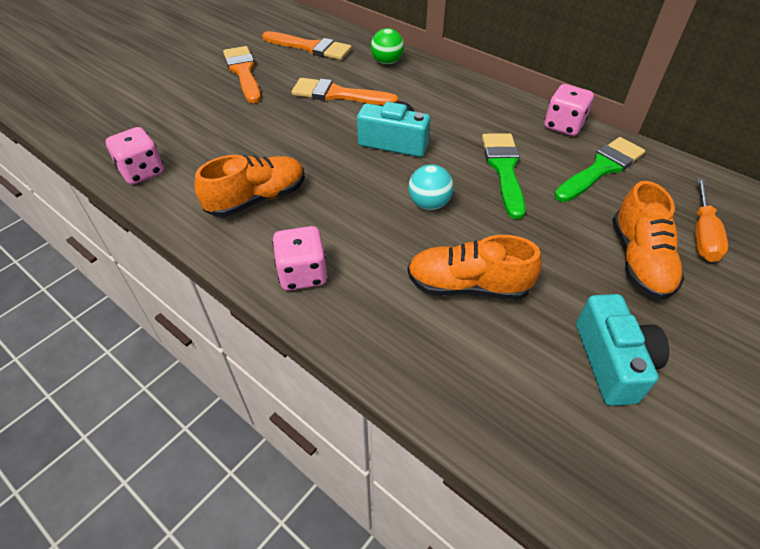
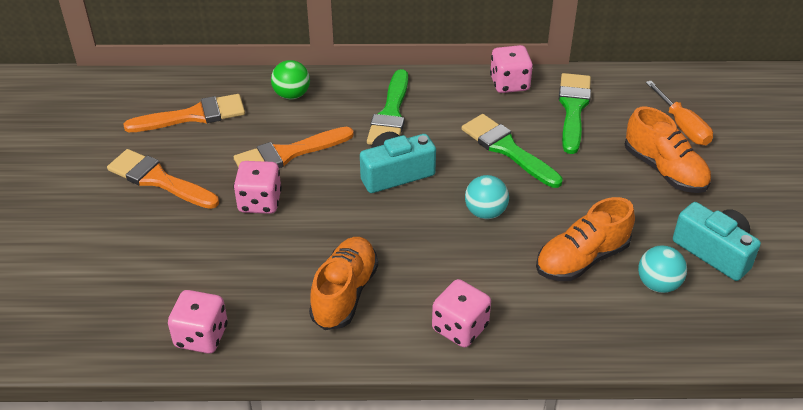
camera: 40 degrees left, 5 degrees down
(282, 113) = (260, 202): none -> pink dice
(440, 104) = (390, 114): none -> green brush
(516, 352) = (658, 284): none -> turquoise ball

